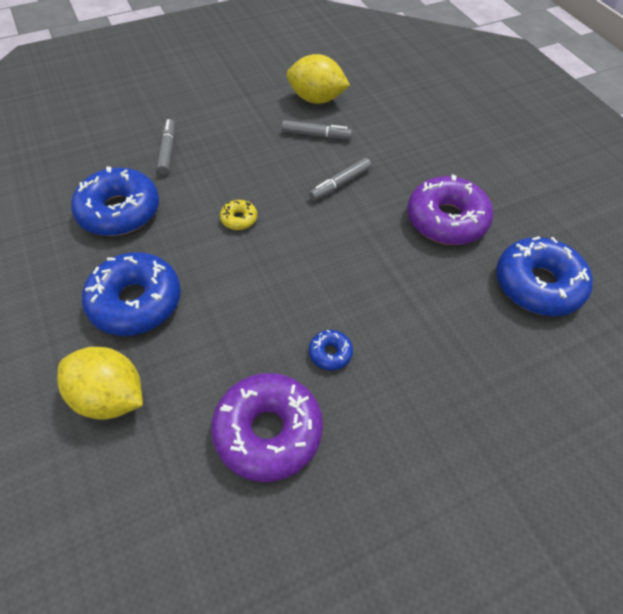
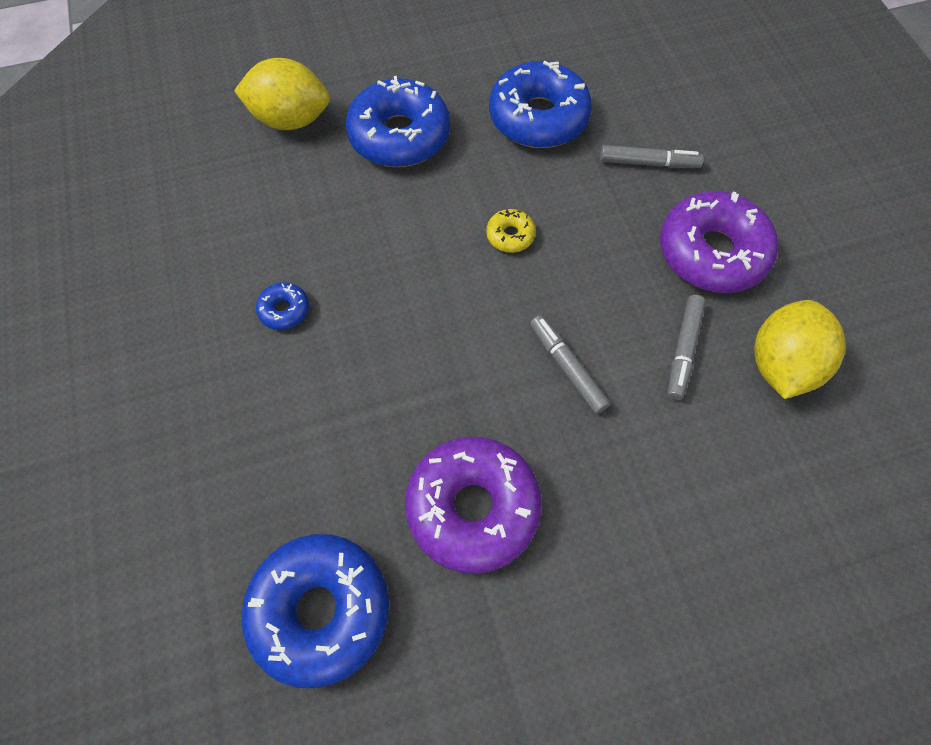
camera: 100 degrees right, 10 degrees up
(110, 397) = (291, 120): yellow lemon -> yellow lemon turned 60 degrees clockwise
(268, 431) = (212, 241): purple donut -> purple donut (711, 252)

